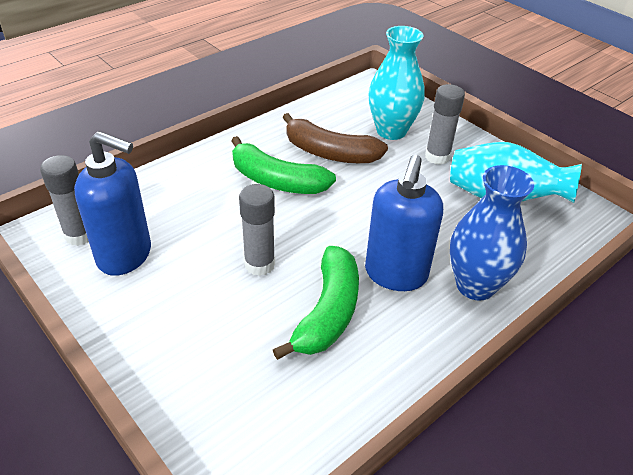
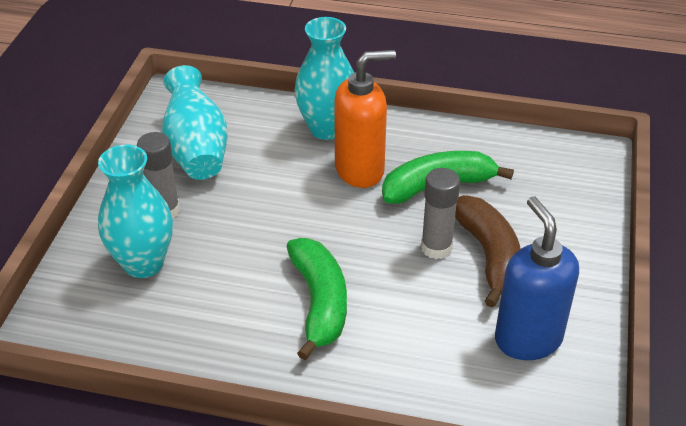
camera: 125 degrees left, 0 degrees up
(80, 235) = (548, 393): grey glue stick -> none
(329, 153) = (232, 289): brown banana -> brown banana (489, 255)
(395, 274) = (360, 170): blue soap dispenser -> orange soap dispenser
(475, 285) = (326, 128): blue vase -> turquoise vase

